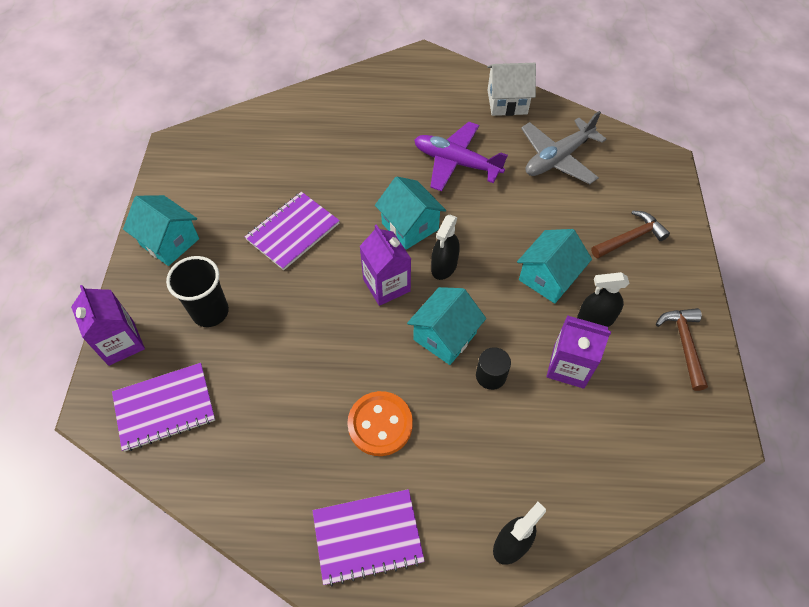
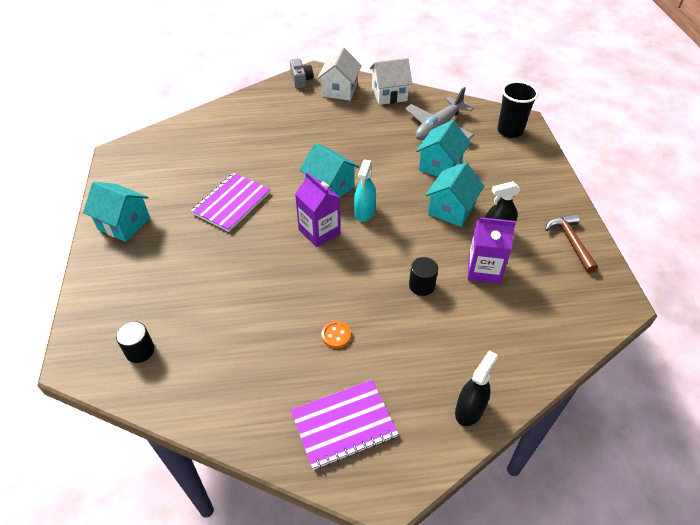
camera: 10 degrees left, 10 degrees down
(121, 343) = (91, 306): purple carton -> none
(165, 407) = (140, 351): purple notebook -> black cylinder
(210, 312) = (169, 271): black cup -> black cup (510, 131)
(380, 424) = (336, 335): orange button -> orange button, size x0.52
(403, 67) = (301, 80): none -> grey camera
(444, 266) = (364, 212): black spray bottle -> turquoise spray bottle
(444, 336) = (376, 262): turquoise house -> turquoise house (440, 166)
(447, 88) = (339, 90): none -> white house
(456, 163) = (358, 139): purple plane -> none
(630, 238) = (509, 174): brown hammer -> none

